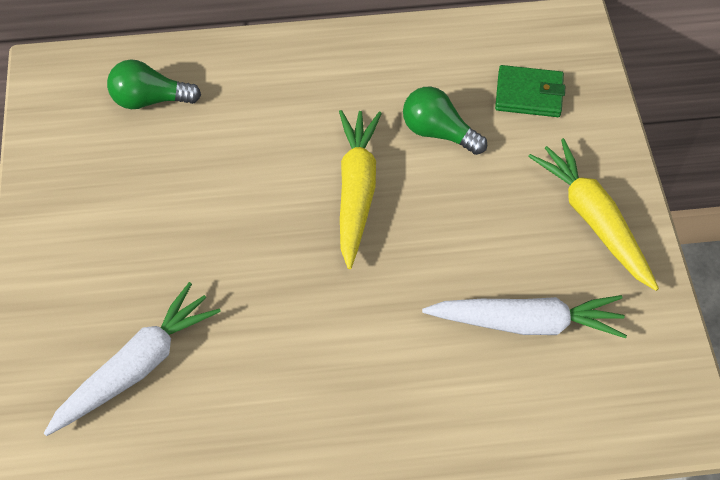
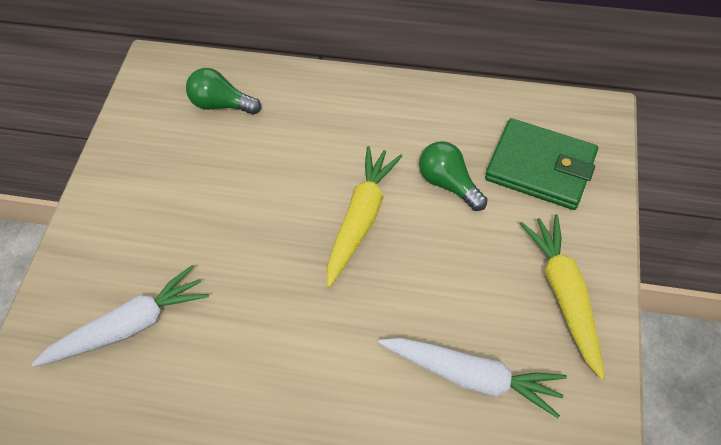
camera: 20 degrees right, 0 degrees up
(529, 94) = (540, 167): green wallet -> green wallet, size x1.59

